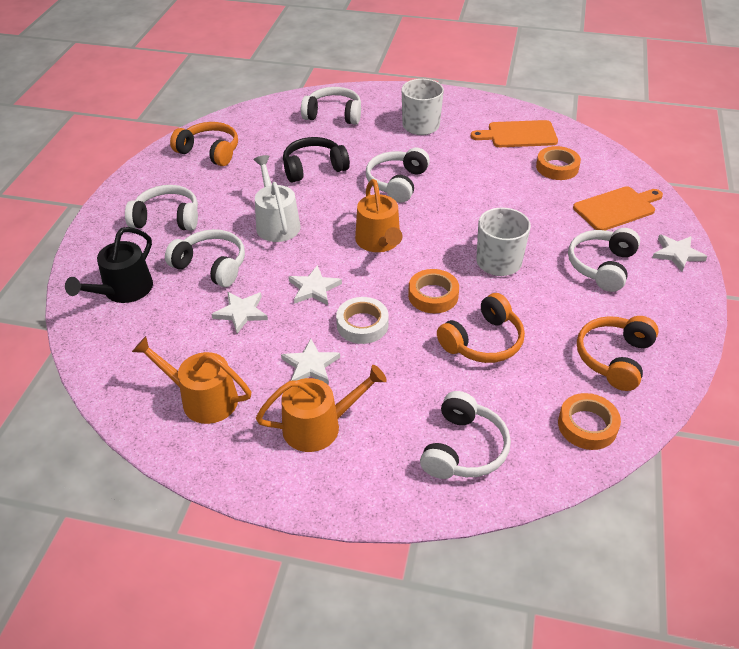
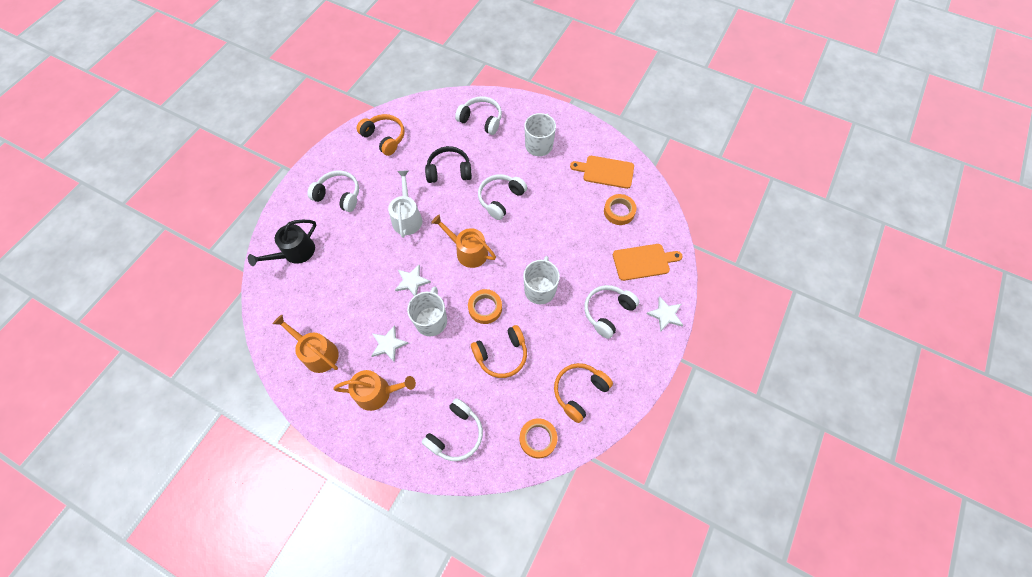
camera: 15 degrees right, 20 degrees up
(211, 266) = (354, 245): white headphones -> none
(241, 313) = (360, 290): white star -> none
(362, 324) = (431, 320): white tape -> white mug
(379, 242) = (468, 251): orange watering can -> orange watering can turned 120 degrees clockwise

